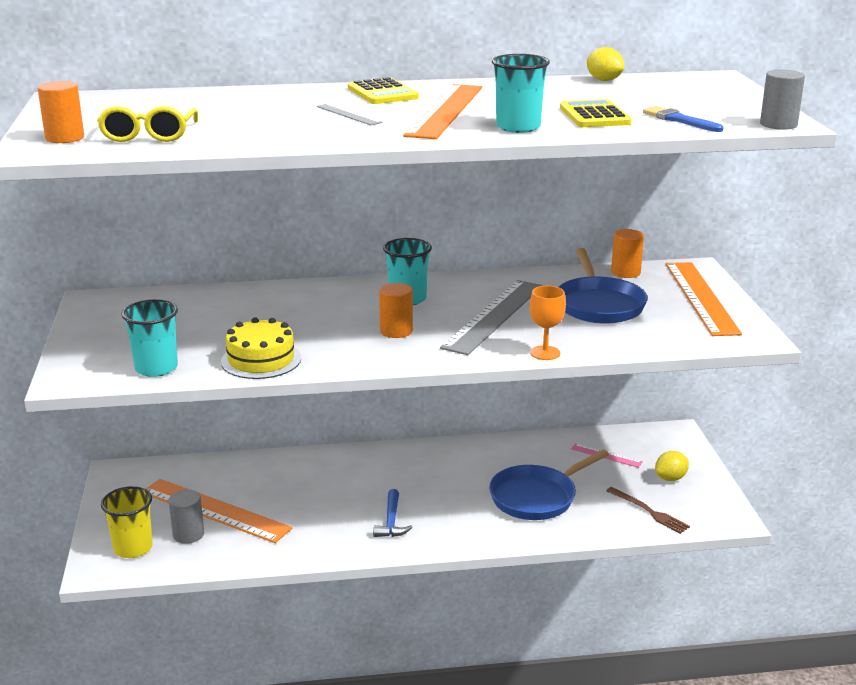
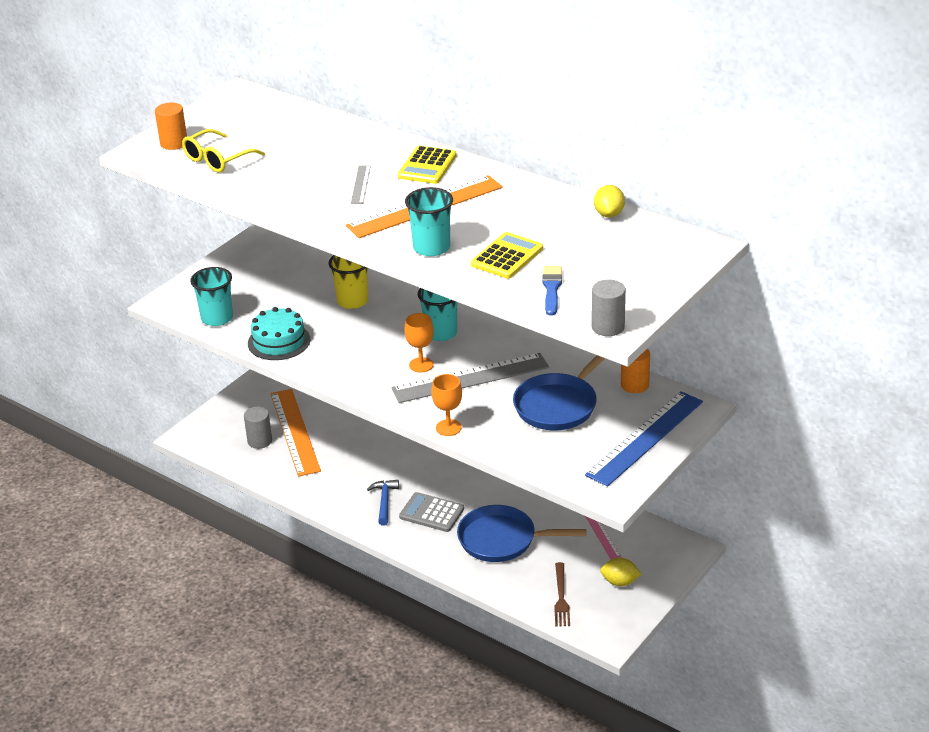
camera: 45 degrees right, 10 degrees up
(133, 548) = (220, 433): yellow cup -> yellow cup (352, 301)
(261, 360) = (279, 341): yellow cake -> turquoise cake
(391, 521) = (384, 502): blue hammer -> blue hammer turned 135 degrees clockwise
(396, 331) = (389, 359): orange cylinder -> none
(434, 324) = (421, 365): none -> orange goblet
(447, 508) = (431, 513): none -> grey calculator
(700, 297) = (645, 438): orange ruler -> blue ruler

